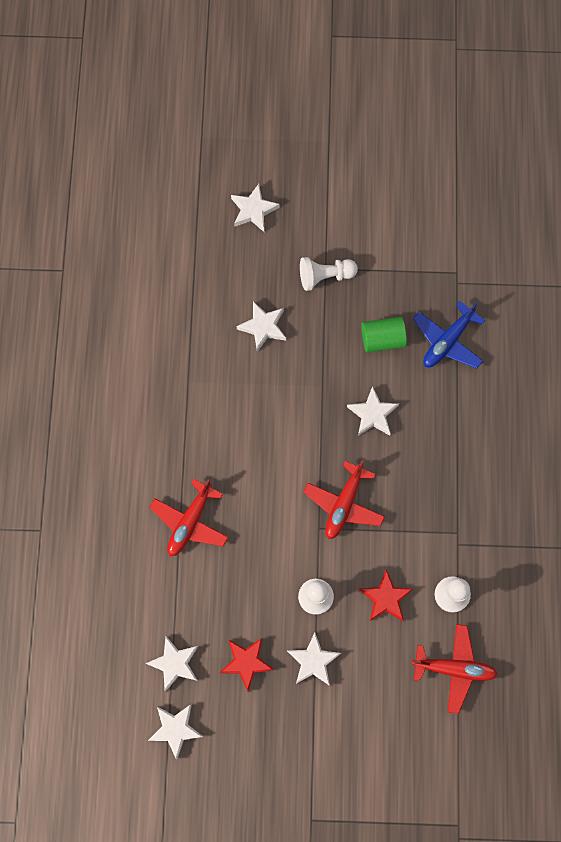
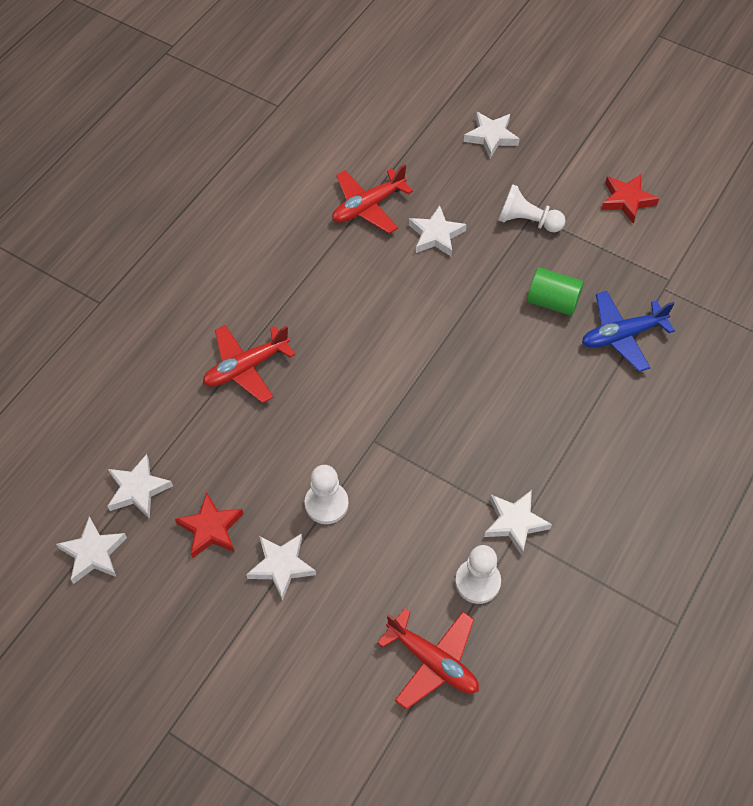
camera: 30 degrees right, 15 degrees down
(344, 504) = (414, 431): red plane -> red plane (368, 206)
(372, 414) = (499, 363): white star -> white star (515, 523)
(385, 598) = (401, 546): red star -> red star (627, 200)

